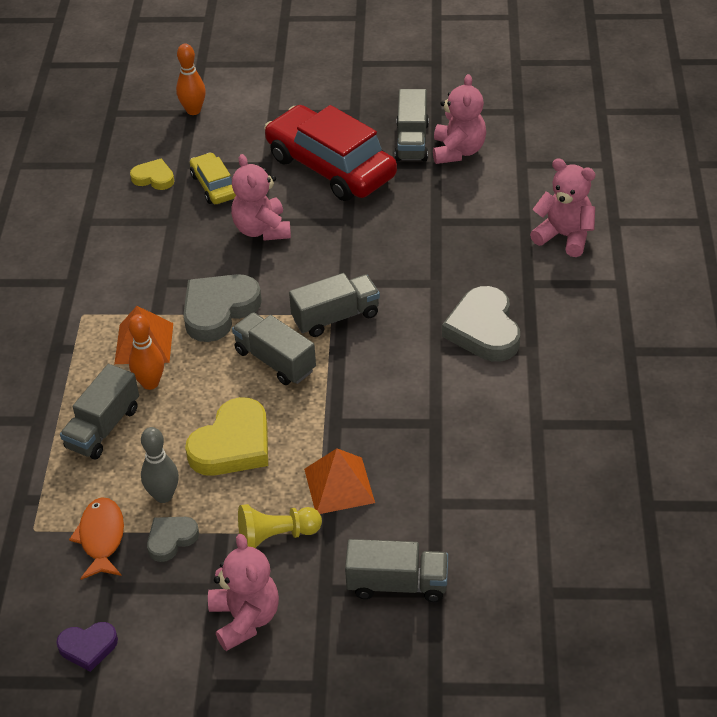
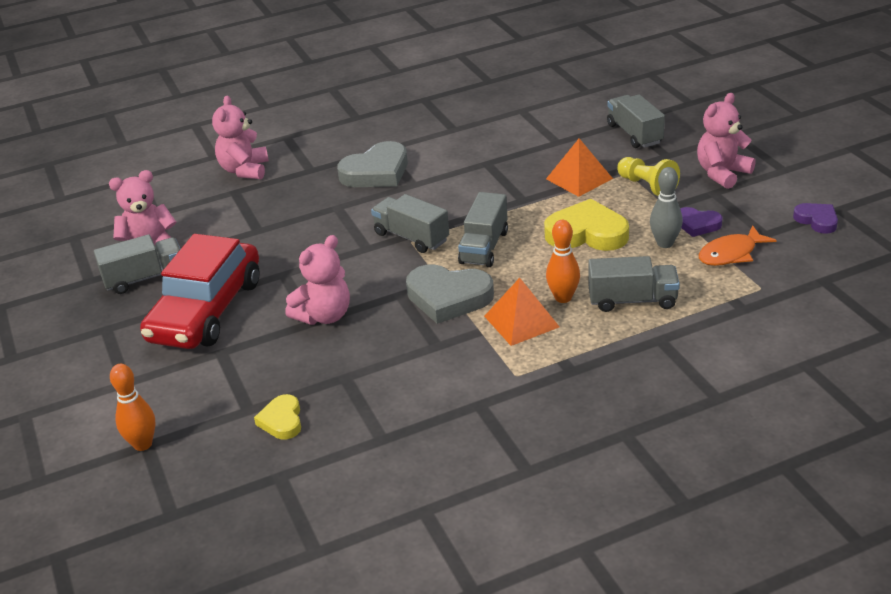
camera: 115 degrees left, 10 degrees down
(171, 539) = (697, 224): grey heart -> purple heart
(214, 186) = (274, 372): yellow car -> none

